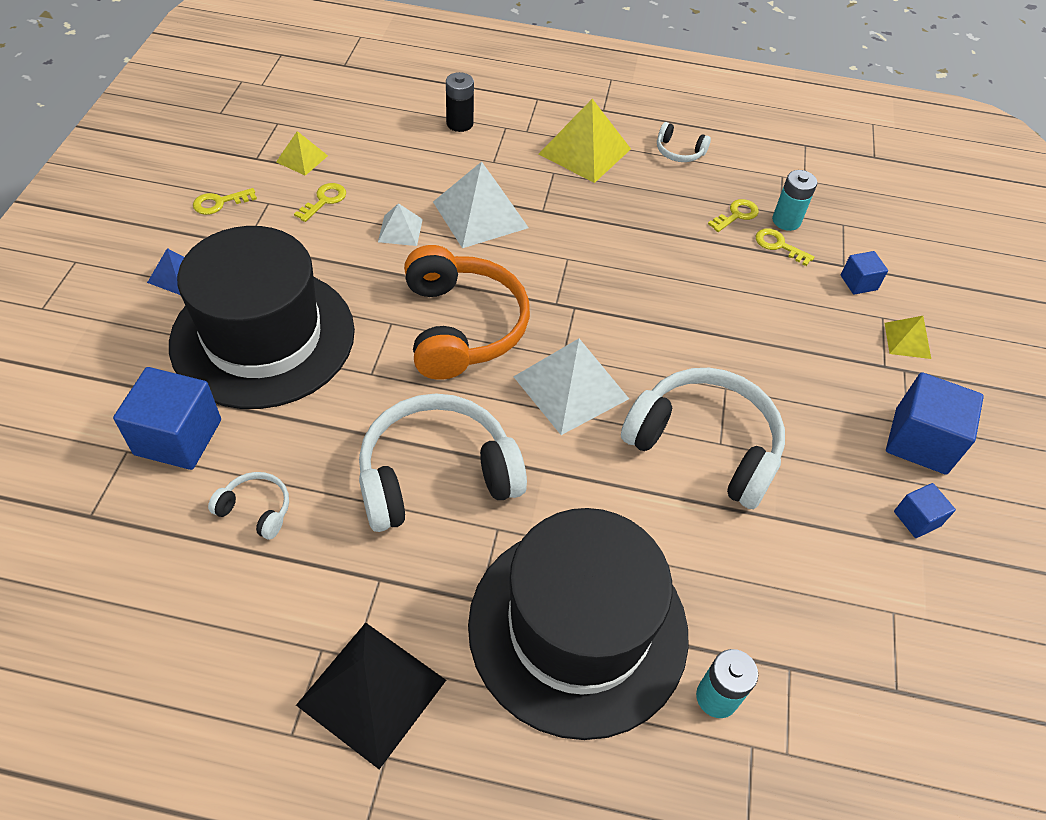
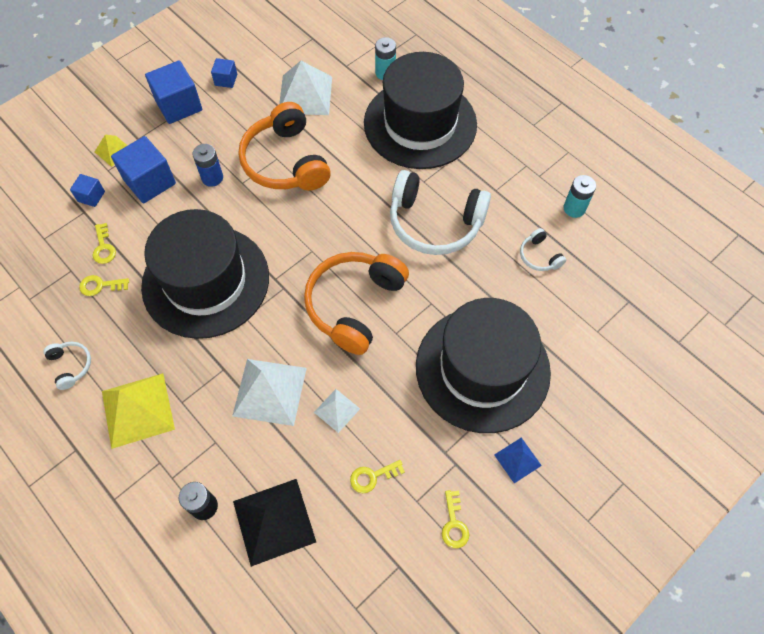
camera: 140 degrees left, 10 degrees up
(178, 437) = (564, 323): blue cube -> blue cube (149, 182)
(219, 203) = (454, 524): yellow key -> yellow key turned 75 degrees clockwise
(302, 158) = (361, 541): yellow pyramid -> none
(372, 692) = (526, 148): black pyramid -> black pyramid (274, 521)
(571, 387) = (324, 230): white pyramid -> white pyramid (305, 94)
(643, 268) = (206, 281): none -> black hat
(705, 445) = (285, 162): white headphones -> orange headphones
(765, 373) = (212, 178): none -> blue battery
(786, 221) = (75, 262): turquoise battery -> turquoise battery (574, 208)

